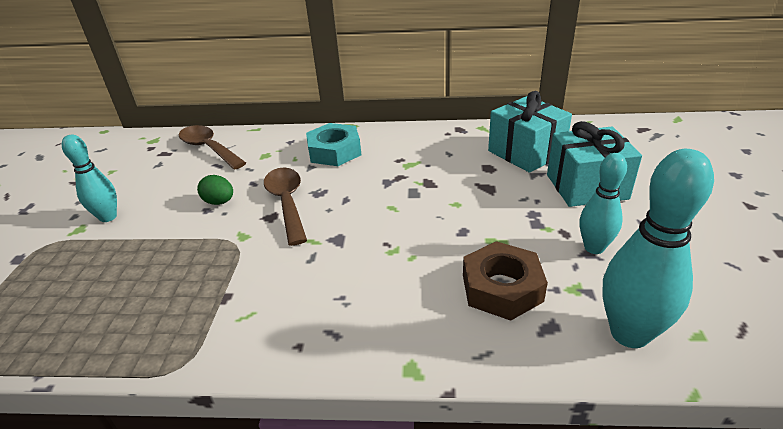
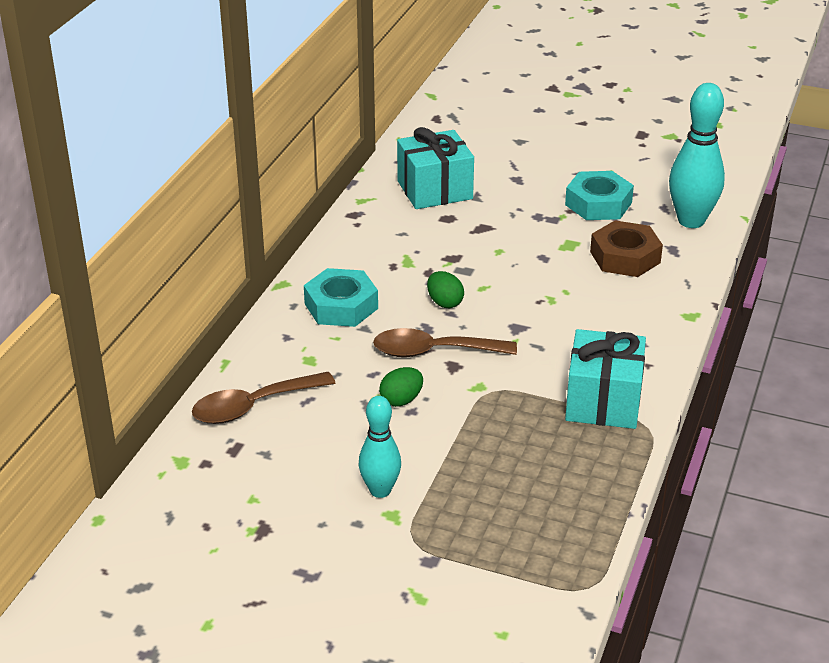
camera: 75 degrees left, 0 degrees up
(359, 193) = (444, 303): none -> green egg
(586, 187) = (514, 179): turquoise gift -> turquoise gift (603, 401)
(594, 248) = (598, 204): turquoise bowling pin -> turquoise nut

